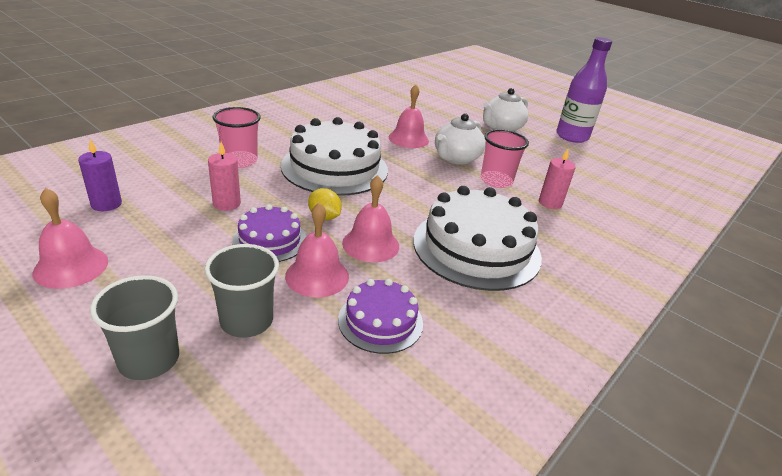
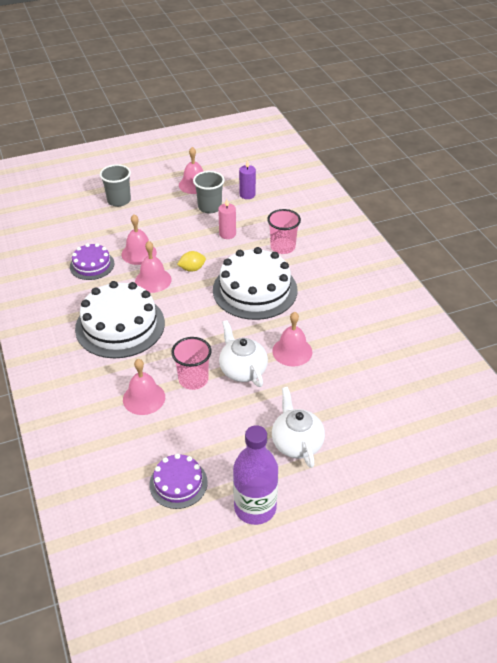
camera: 120 degrees right, 10 degrees up
(246, 321) = (122, 226): grey cup -> grey cup (210, 207)
(270, 240) = (180, 243): purple cake -> purple cake (178, 483)
(550, 203) = (144, 398): pink candle -> pink bell

